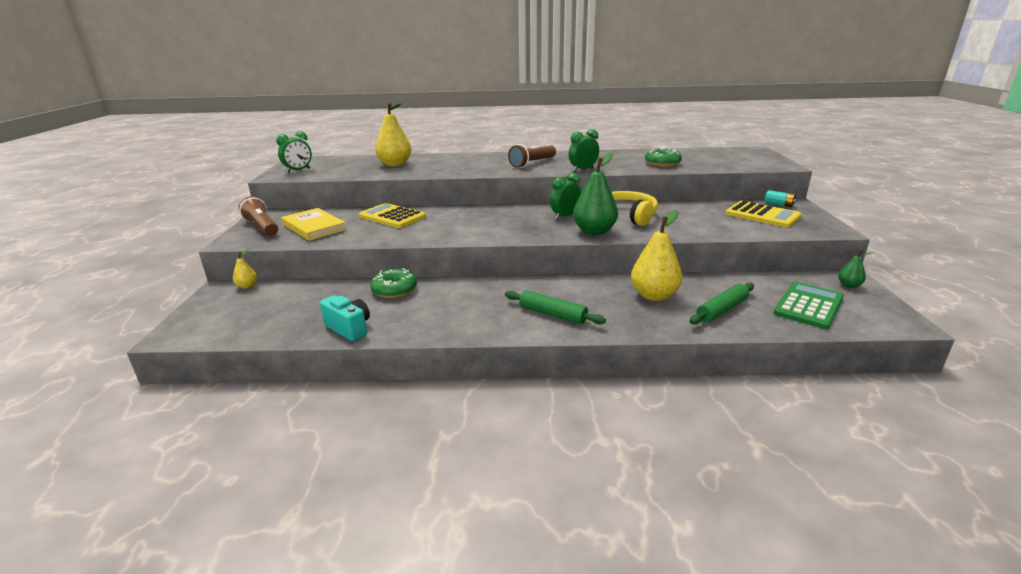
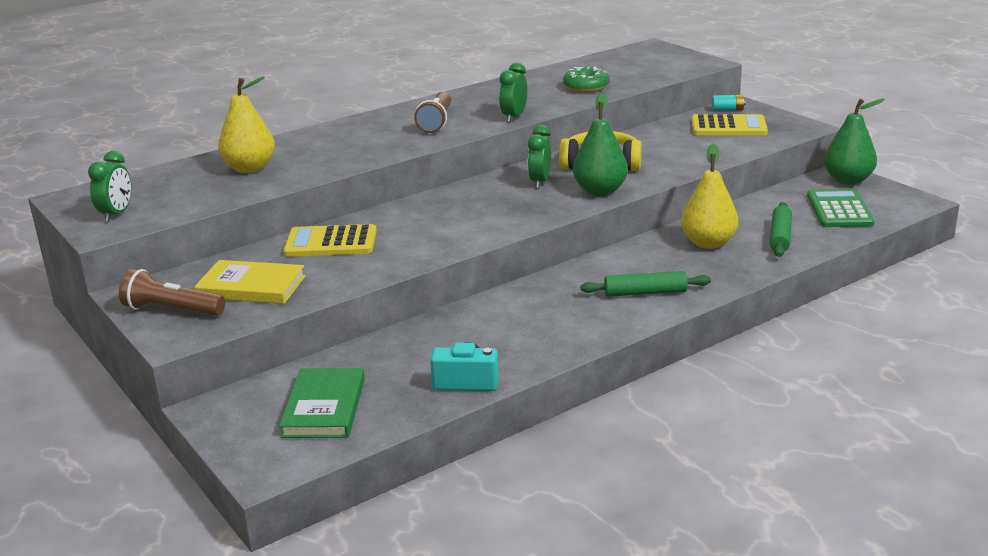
camera: 35 degrees left, 0 degrees up
(247, 286) = (240, 393): yellow pear -> none
(261, 311) = (324, 407): none -> green book
(394, 290) = (441, 329): green donut -> none
(849, 285) = (848, 180): green pear -> green pear, size x2.07

